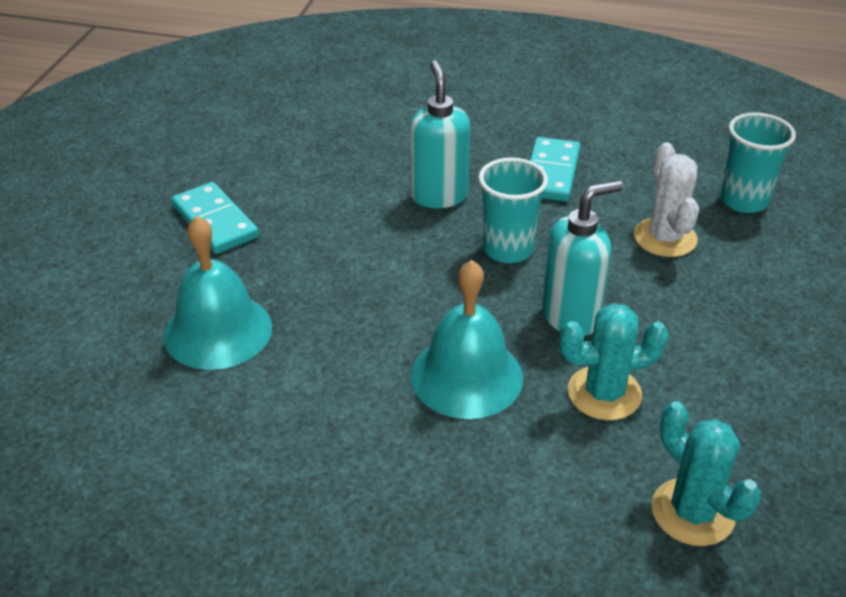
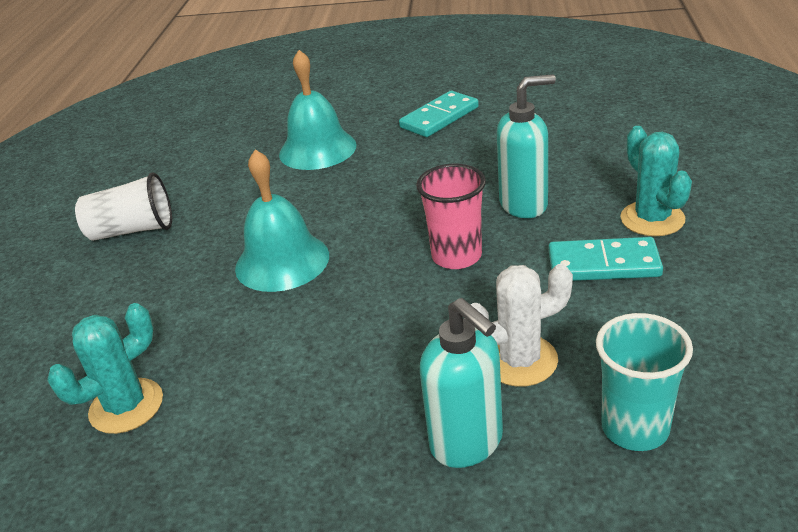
camera: 85 degrees right, 5 degrees down
(324, 535) = (132, 230): none -> white cup
(508, 249) = (456, 256): turquoise cup -> pink cup
(571, 317) = (367, 307): turquoise soap dispenser -> turquoise soap dispenser (467, 443)
(604, 393) = (267, 339): turquoise cactus -> turquoise cactus (652, 219)

